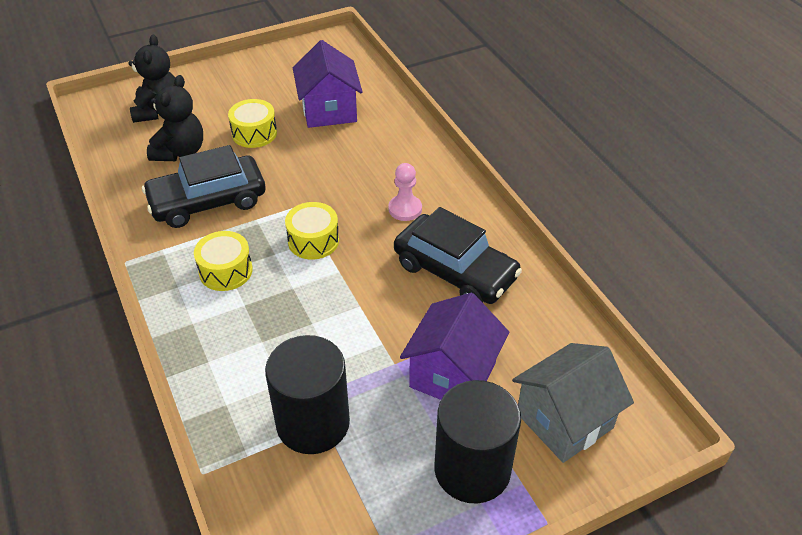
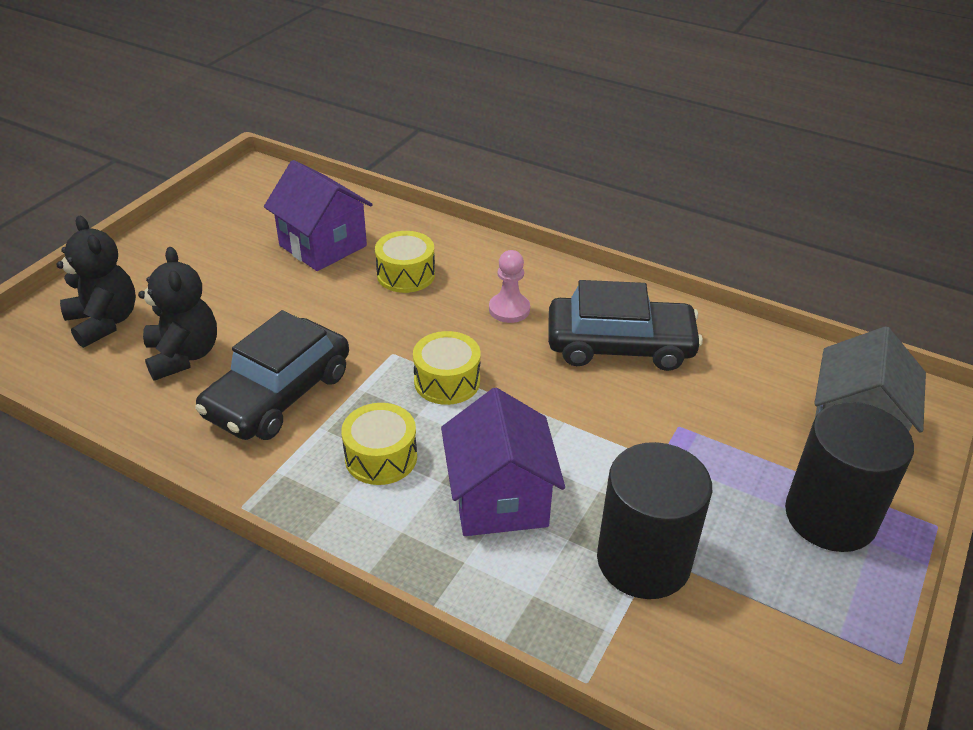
camera: 35 degrees left, 5 degrees down
(254, 133) = (258, 301): yellow drum -> yellow drum (406, 275)
(453, 375) = (721, 441): purple house -> purple house (499, 499)

